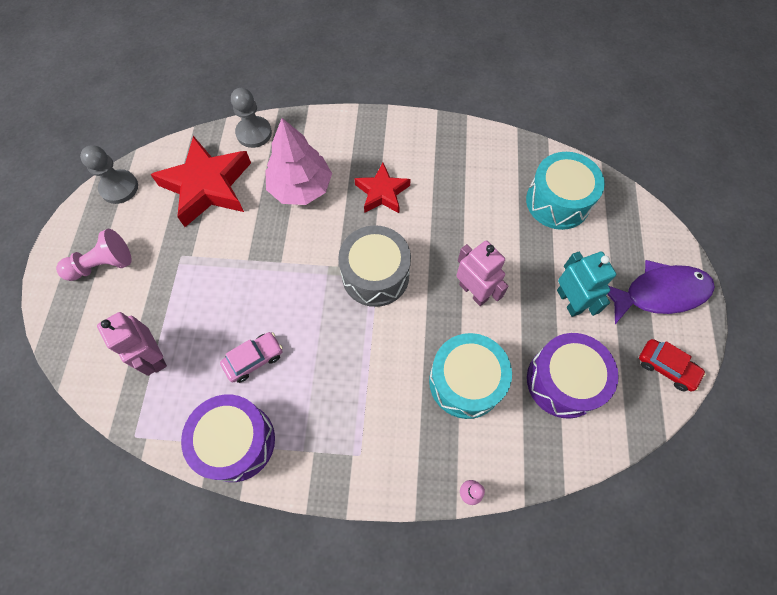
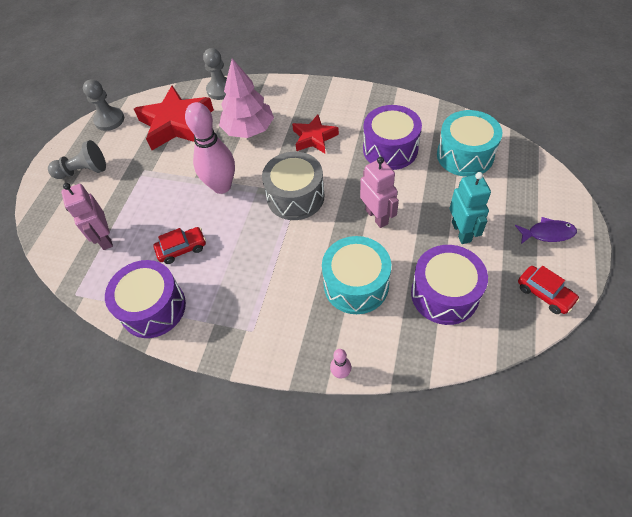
camera: 15 degrees right, 10 degrees down
(103, 265) = (83, 171): pink pawn -> grey pawn
(254, 359) = (182, 249): pink car -> red car
(284, 269) = (222, 186): none -> pink bowling pin
(473, 201) = (390, 149): none -> purple drum
(659, 293) = (547, 233): purple fish -> purple fish, size x0.56

